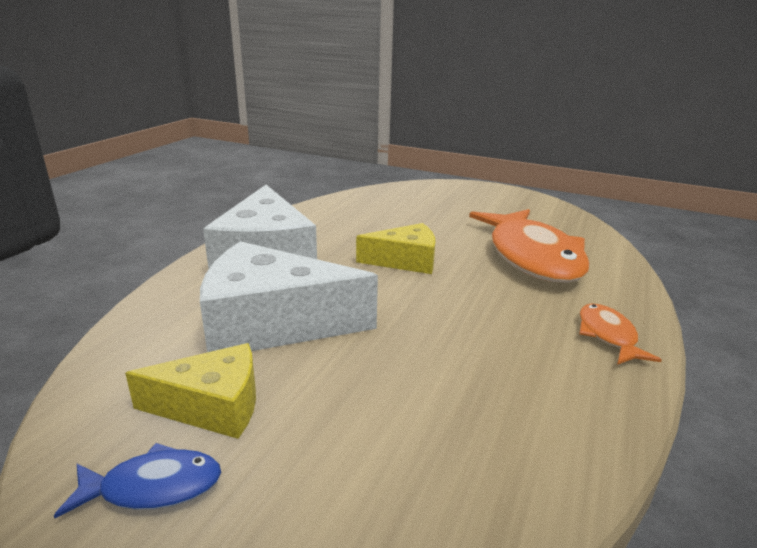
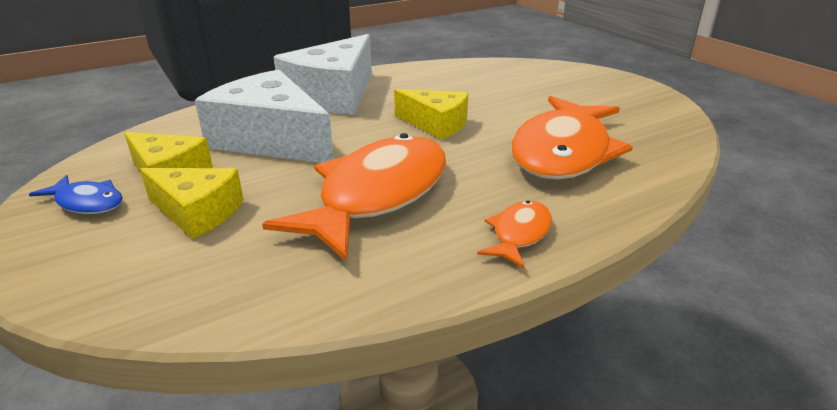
camera: 35 degrees right, 5 degrees up
(318, 435) = (197, 212): none -> yellow cheese
(460, 344) = (377, 195): none -> orange fish

